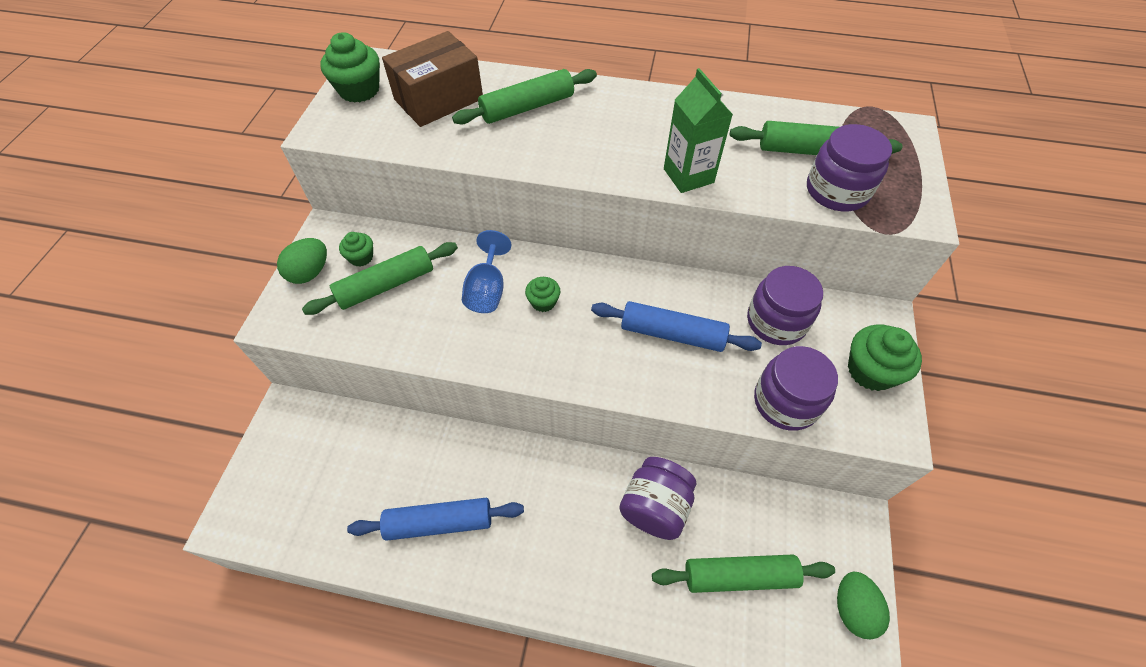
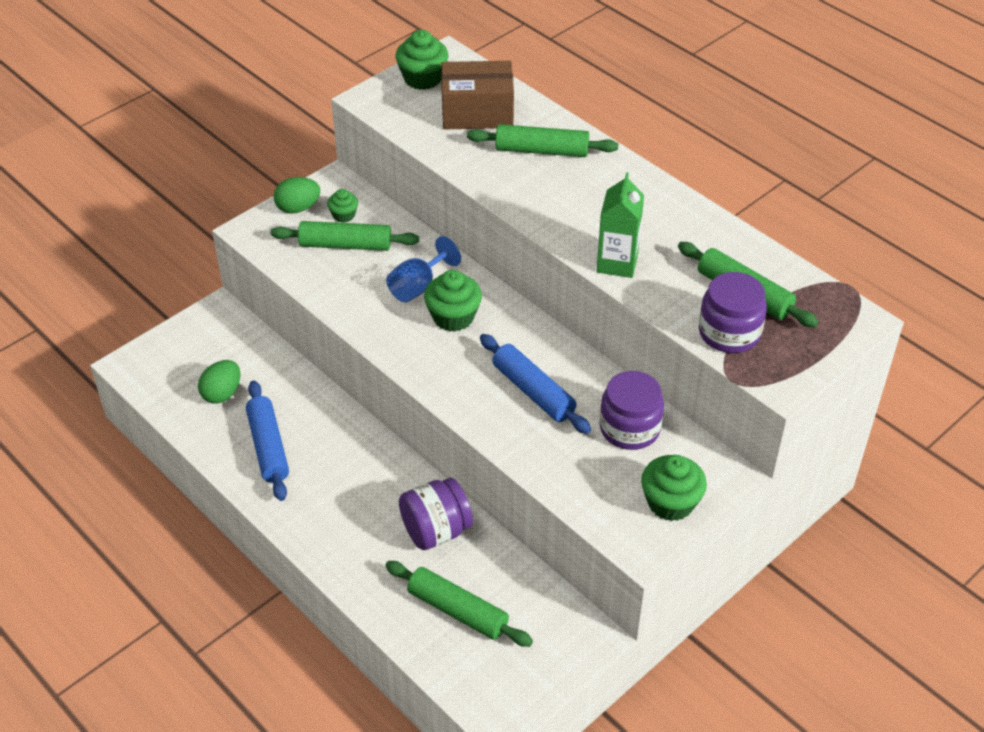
camera: 35 degrees right, 10 degrees down
(439, 523) = (268, 447): blue rolling pin -> blue rolling pin turned 45 degrees clockwise
(543, 302) = (453, 317): green cupcake -> green cupcake, size x1.73
(785, 402) = (574, 483): purple jar -> none
(852, 609) = (525, 683): green egg -> green egg (222, 393)

